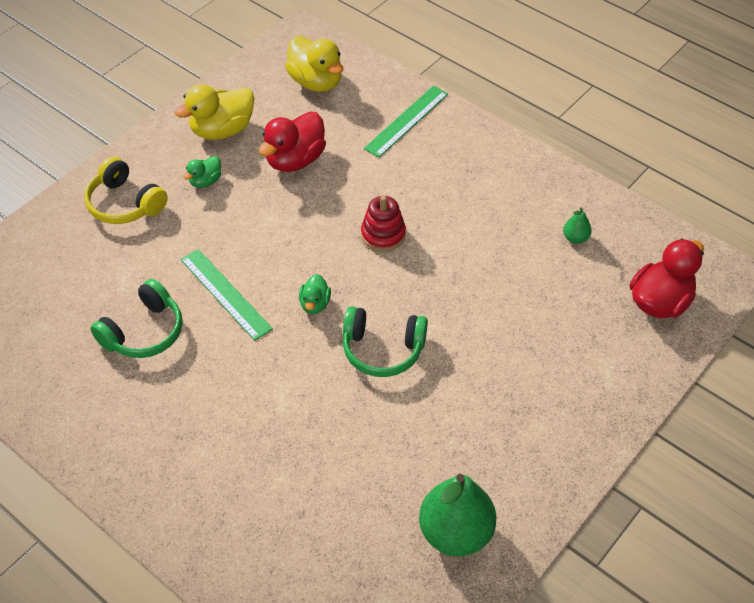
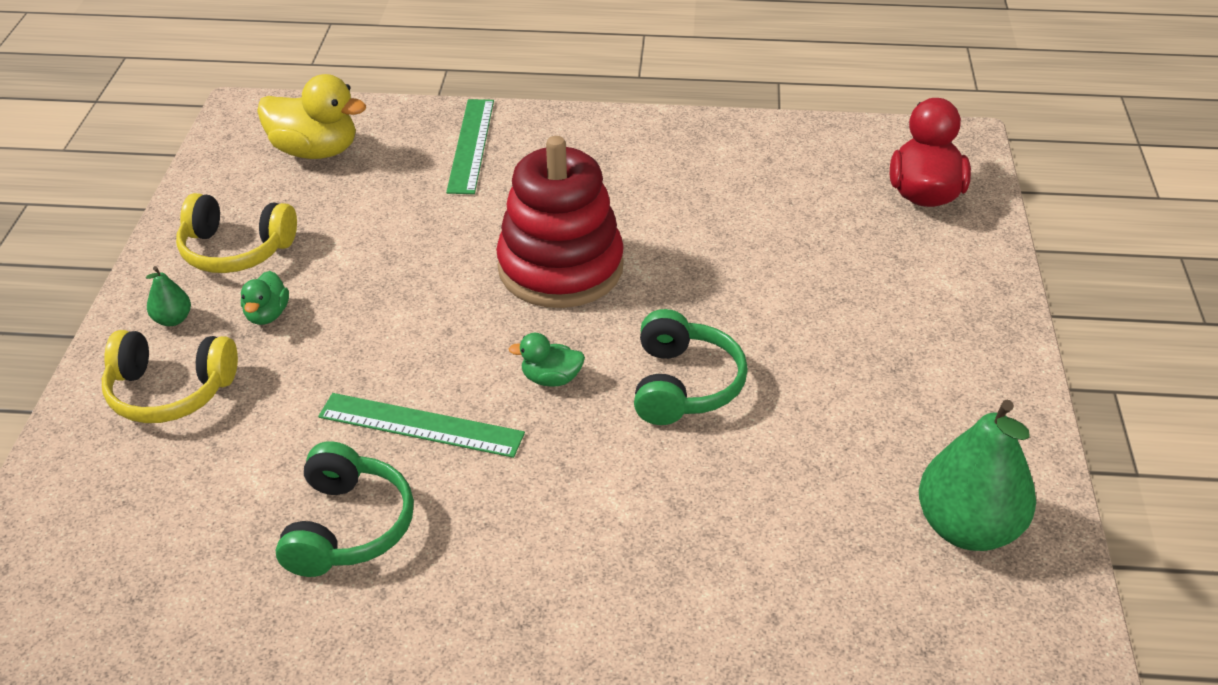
camera: 35 degrees left, 10 degrees down
(222, 130) = (236, 250): yellow duck -> yellow headphones
(295, 160) = (369, 240): red duck -> none
(315, 304) = (551, 379): green duck -> green duck turned 120 degrees clockwise
(382, 350) = (684, 385): green headphones -> green headphones turned 60 degrees counterclockwise
(383, 234) = (560, 268): red stacking toy -> red stacking toy, size x1.93
(575, 238) = (778, 175): green pear -> green pear (173, 319)

